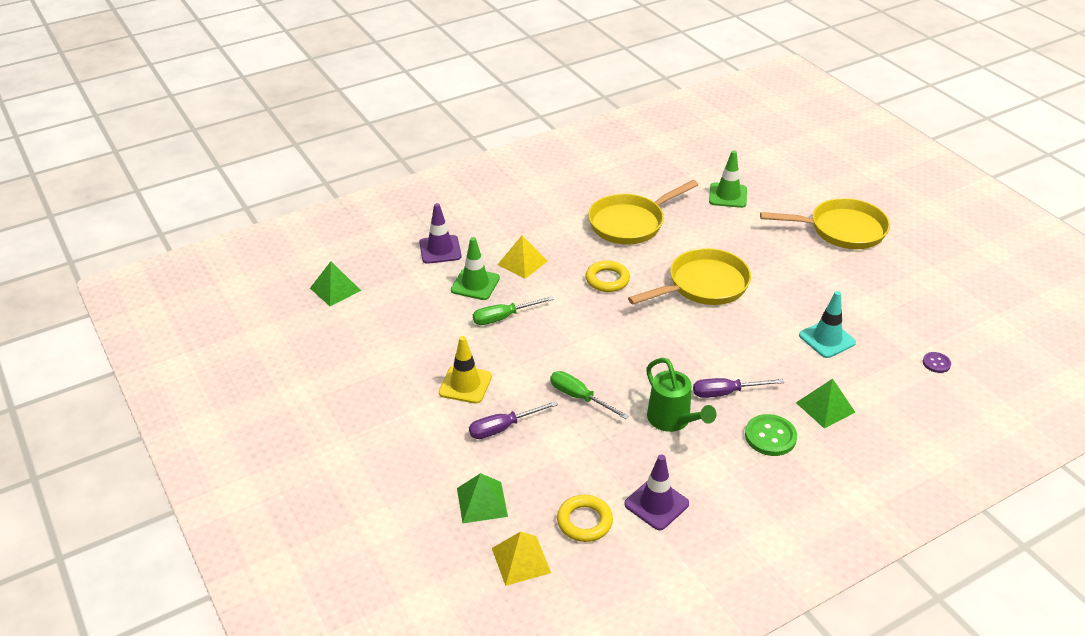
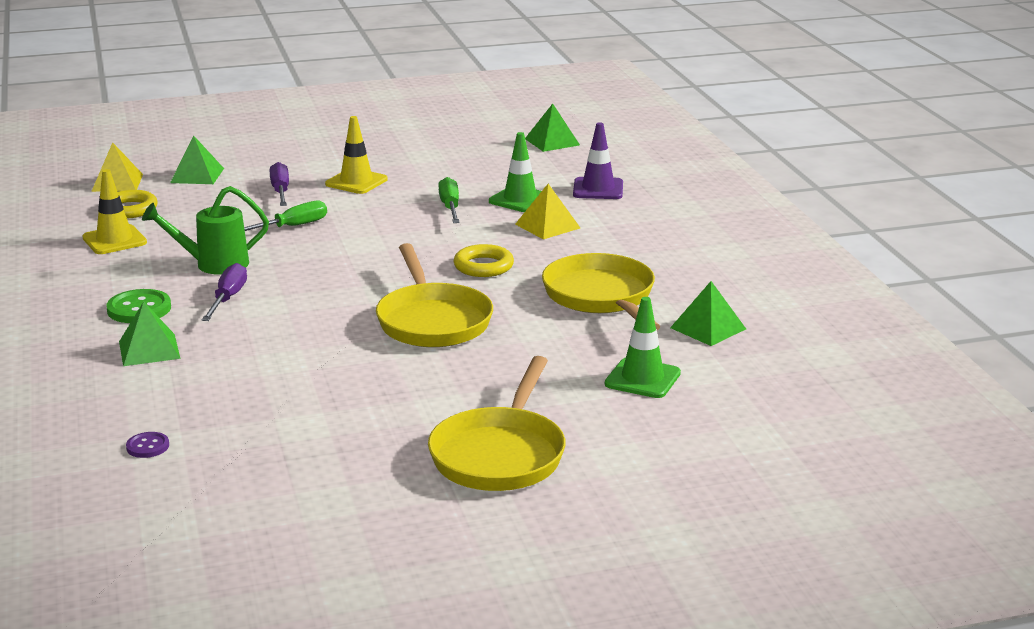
camera: 105 degrees right, 15 degrees down
(651, 180) = (708, 328): none -> green pyramid
(656, 504) = (114, 240): purple traffic cone -> yellow traffic cone
(827, 339) = (262, 379): turquoise traffic cone -> none

